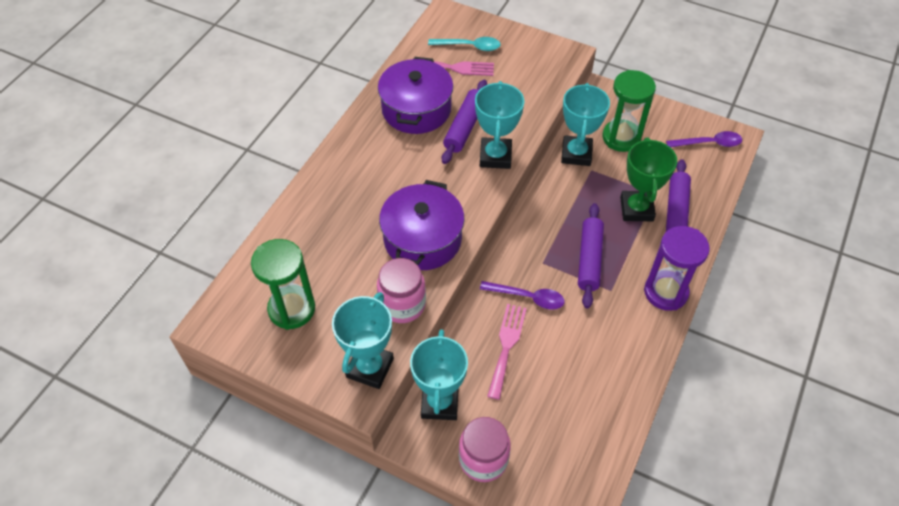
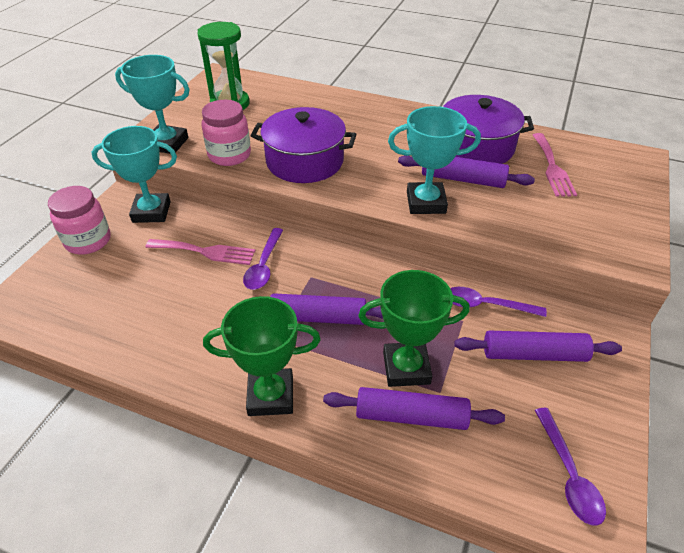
camera: 85 degrees right, 10 degrees down
(469, 46) = (595, 177): turquoise spoon -> none
(576, 154) = (485, 305): turquoise trophy -> purple spoon
(621, 137) = (534, 354): green hourglass -> purple rolling pin
(665, 292) = (270, 396): purple hourglass -> green trophy

